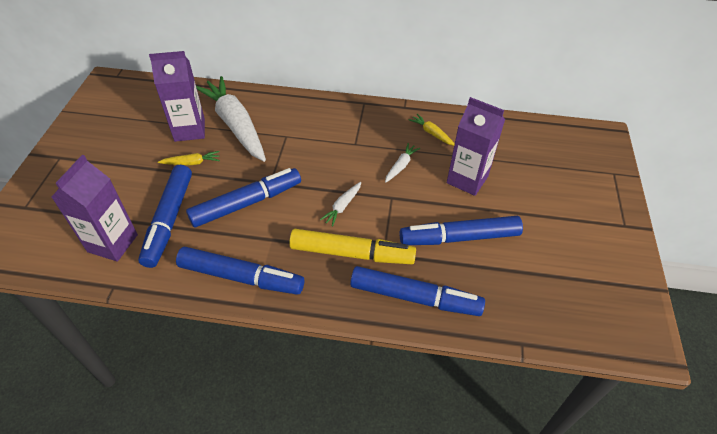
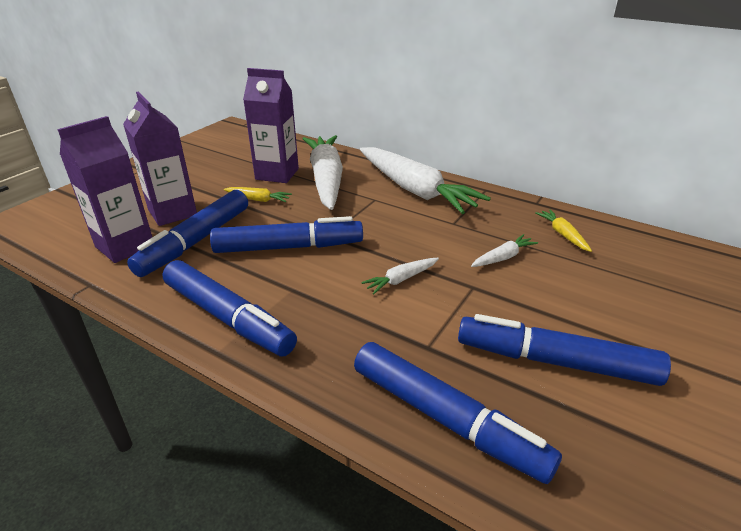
camera: 25 degrees right, 15 degrees down
(312, 118) = (415, 190): none -> white carrot
(352, 253) = (383, 334): yellow marker -> none
(467, 180) = (596, 295): purple carton -> purple carton (172, 212)

